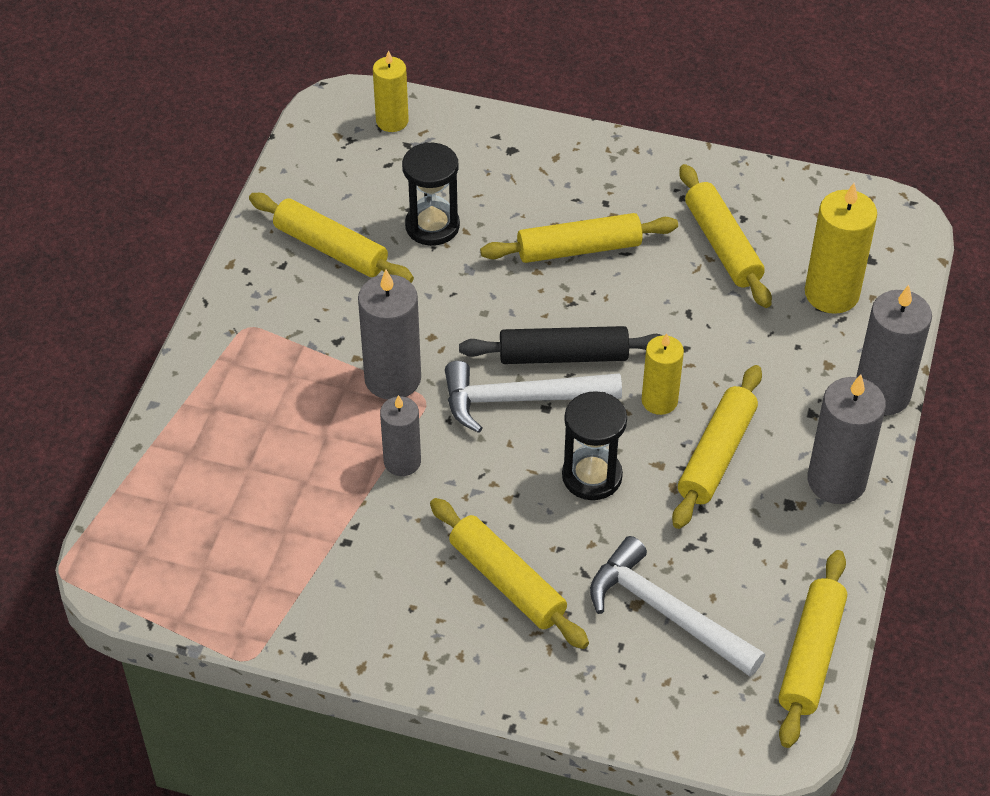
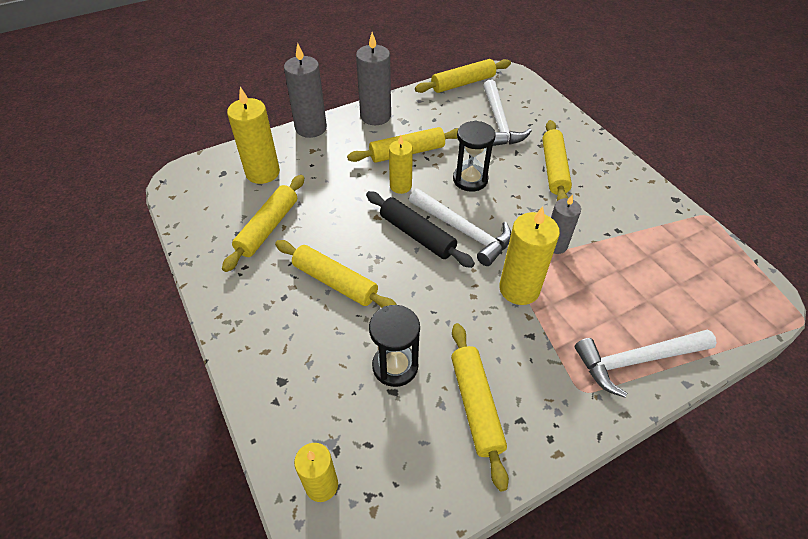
camera: 135 degrees left, 0 degrees up
(216, 391) = (636, 360): none -> white hammer
(392, 378) = (519, 289): grey candle -> yellow candle

